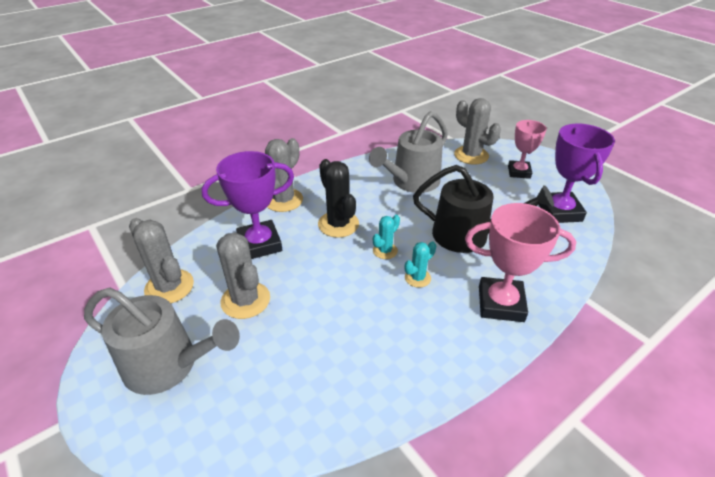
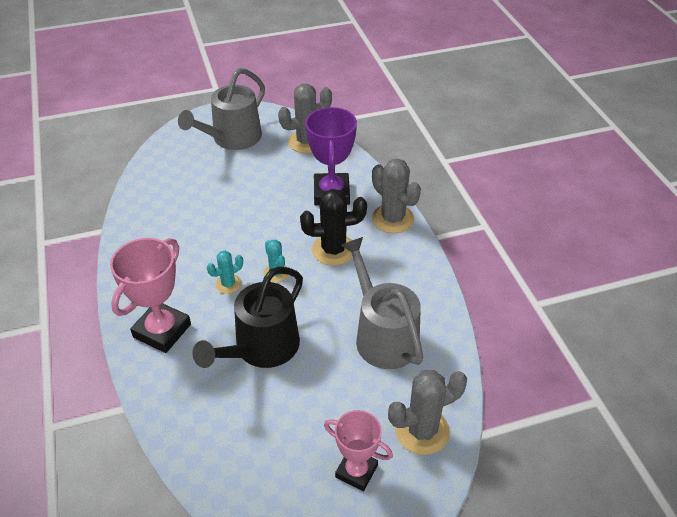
camera: 110 degrees right, 5 degrees up
(245, 300) = (268, 177): grey cactus -> none
(417, 278) = (228, 284): turquoise cactus -> turquoise cactus turned 75 degrees clockwise
(559, 212) = (251, 467): purple trophy -> none

